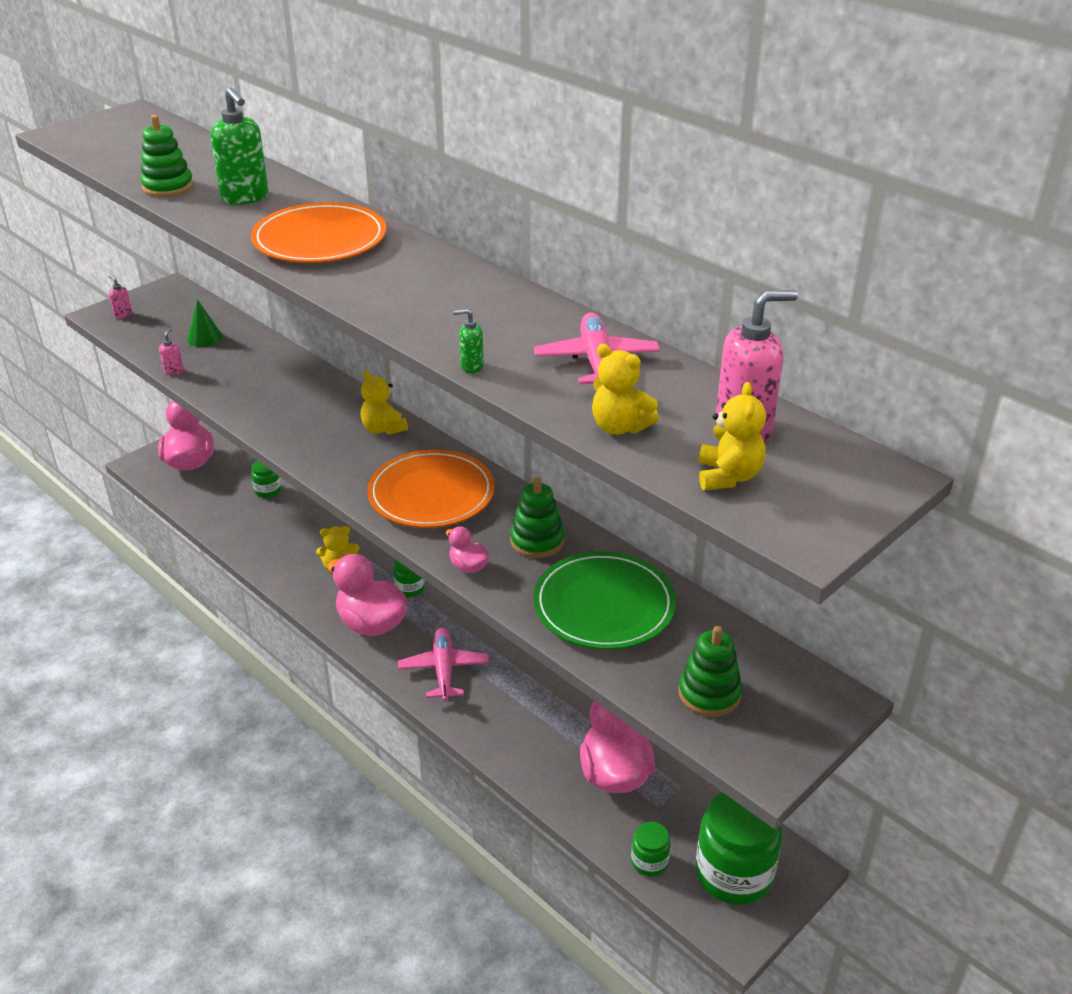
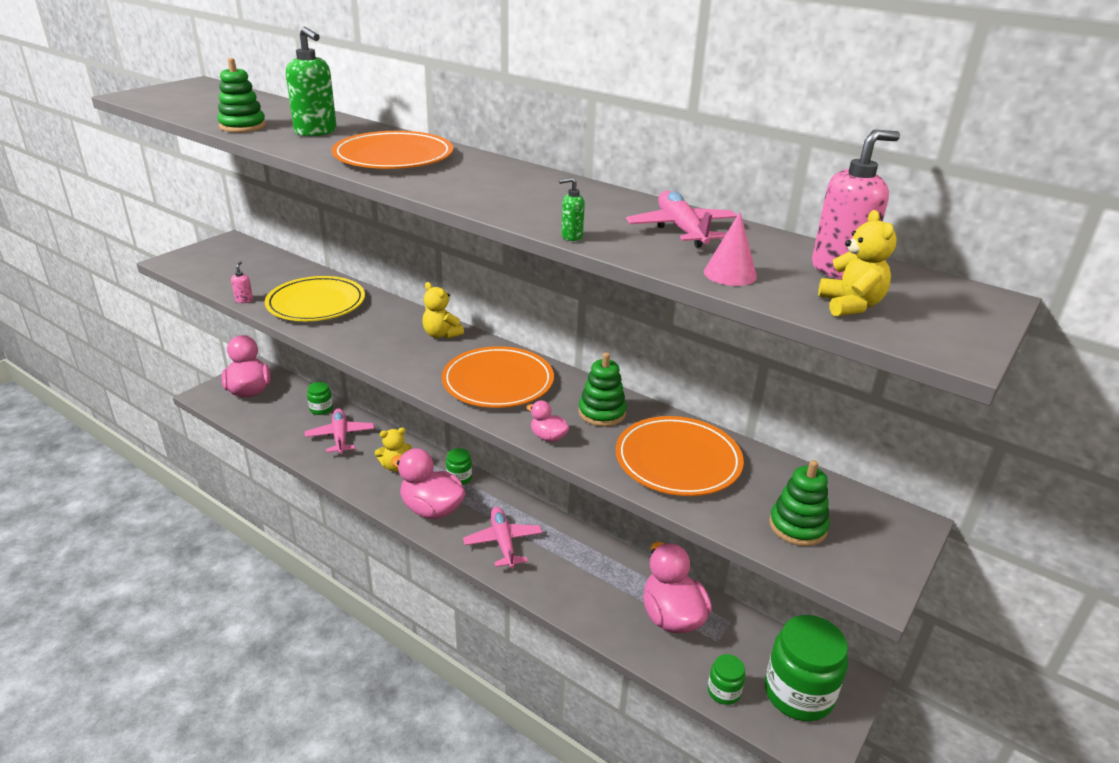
camera: 10 degrees left, 5 degrees down
(123, 315) = (190, 261): pink soap dispenser -> none
(204, 338) = (267, 274): green cone -> none
(252, 379) = (316, 303): none -> yellow plate
(284, 526) = (340, 436): none -> pink plane
(604, 605) = (678, 460): green plate -> orange plate
(619, 427) = (730, 274): yellow teddy bear -> pink cone

